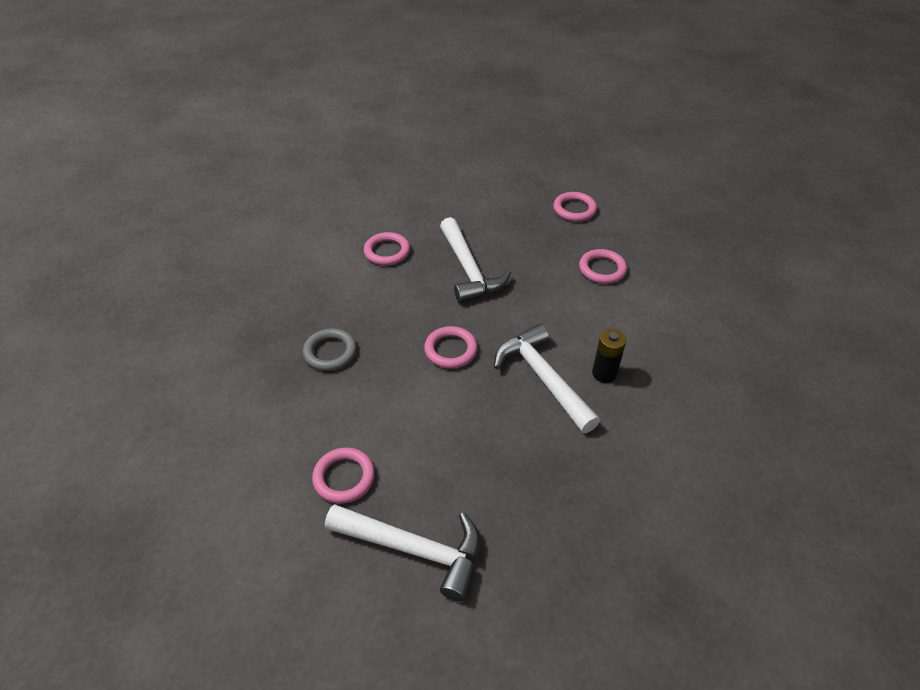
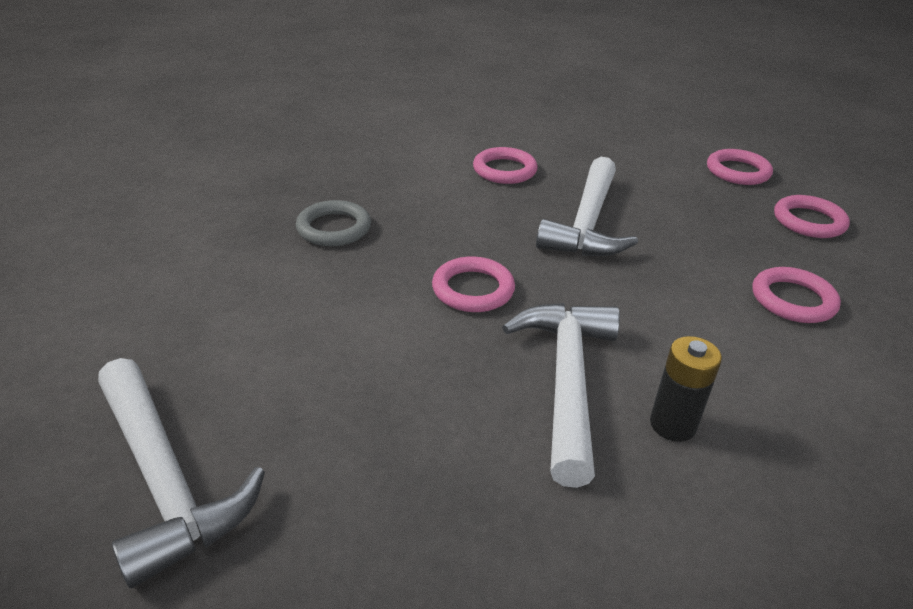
camera: 35 degrees right, 10 degrees down
(344, 477) = (195, 350): pink ring -> pink ring (737, 171)

